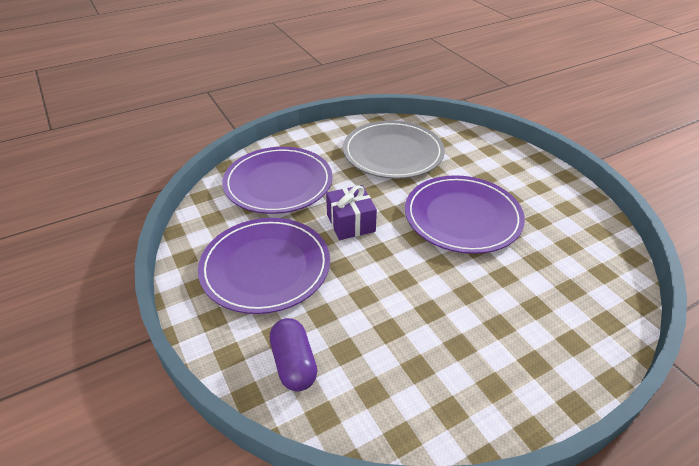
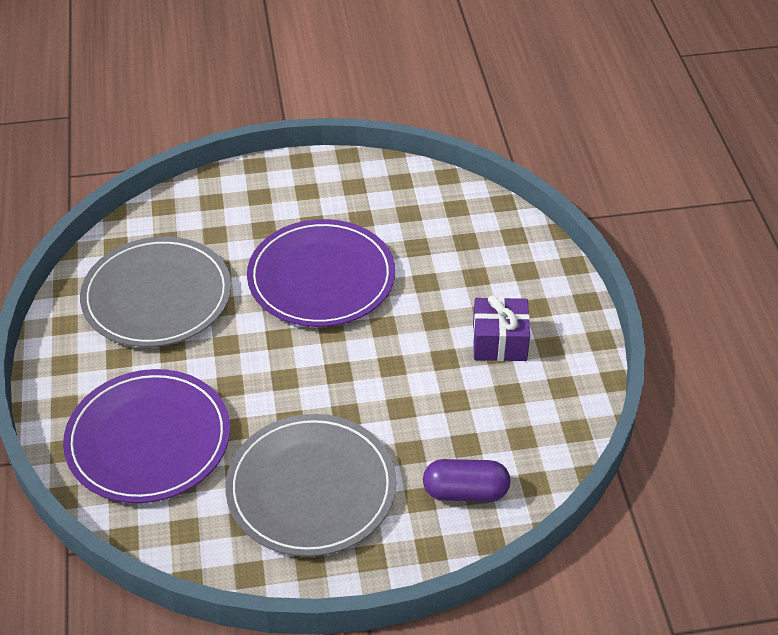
camera: 70 degrees left, 5 degrees up
(265, 267) = (311, 488): purple plate -> grey plate
(350, 223) = (276, 384): purple gift -> purple gift (499, 342)

